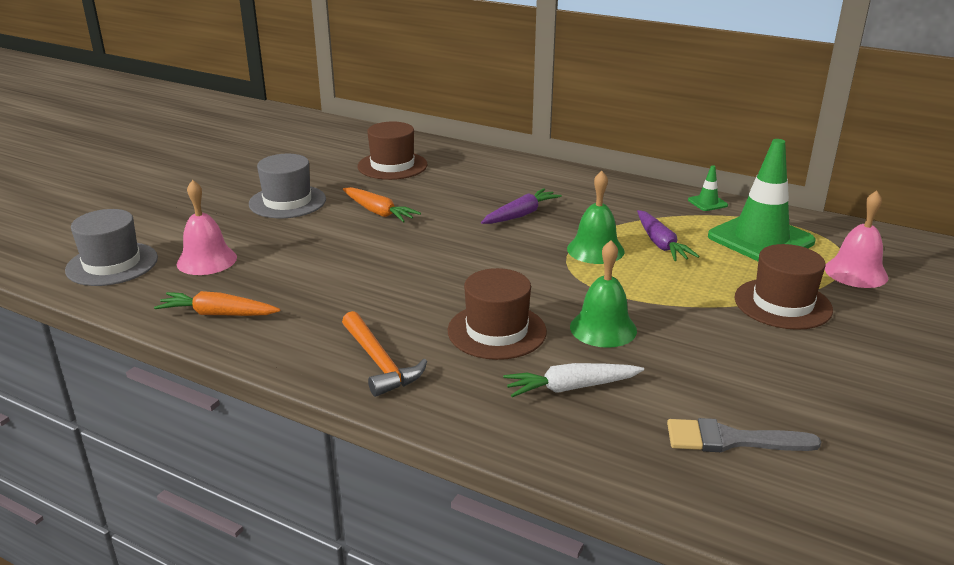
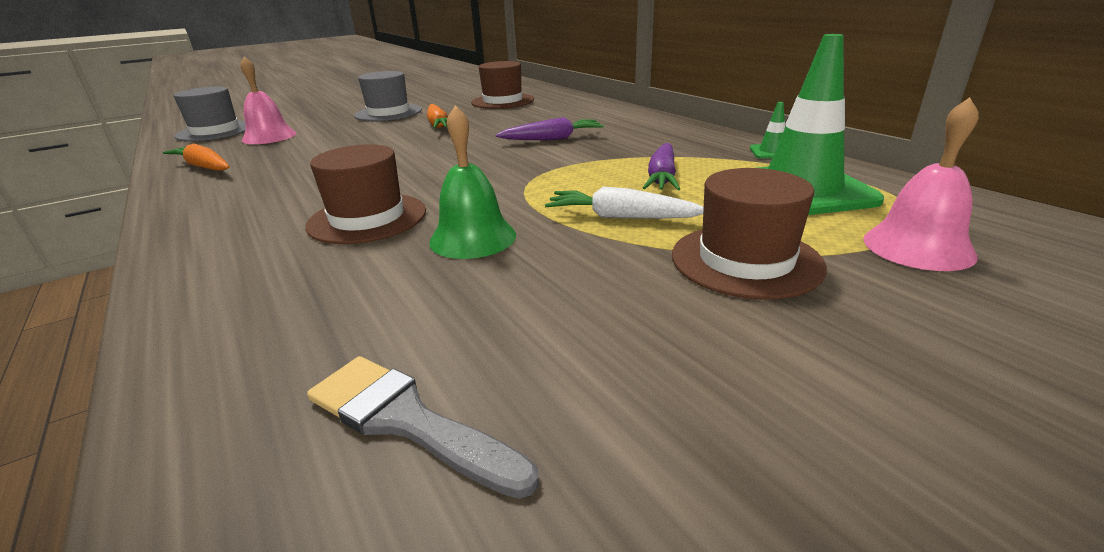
camera: 30 degrees right, 0 degrees up
(379, 362) = (228, 221): orange hammer -> none
(571, 388) = (336, 287): white carrot -> white carrot (622, 217)
(595, 250) = (581, 172): green bell -> none

